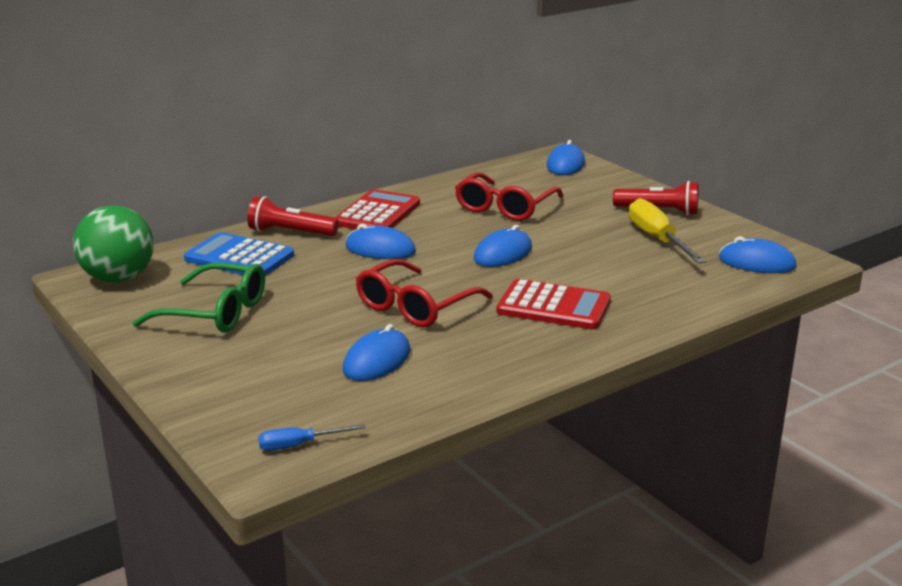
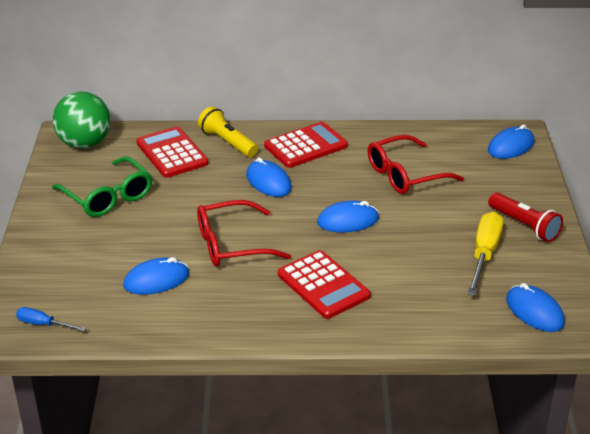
camera: 35 degrees right, 10 degrees up
(239, 257) = (172, 153): blue calculator -> red calculator
(290, 233) = (227, 142): red flashlight -> yellow flashlight

